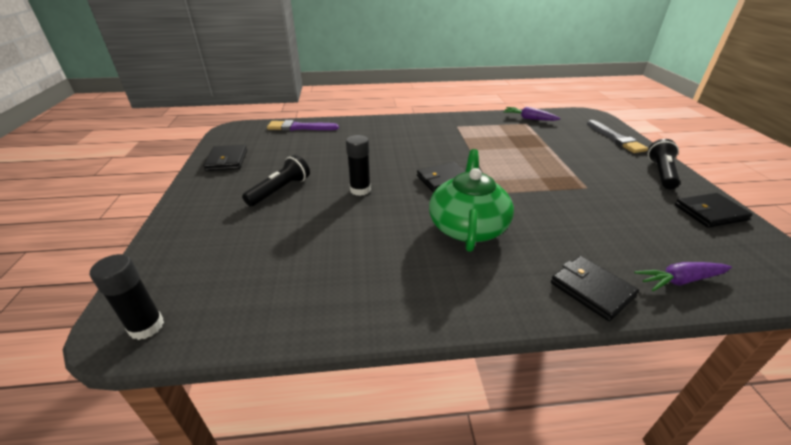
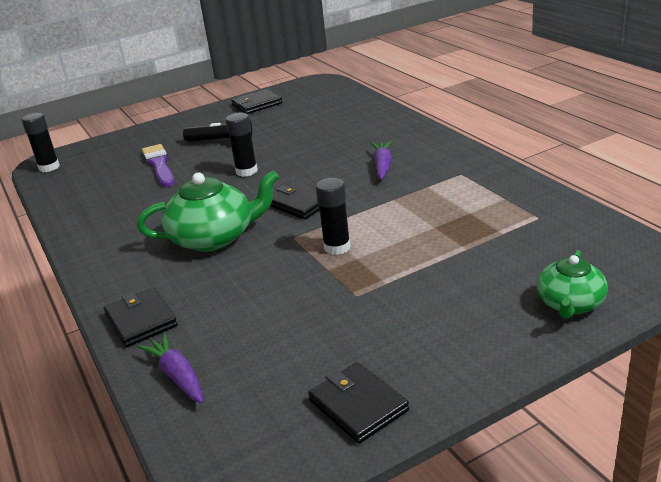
camera: 70 degrees right, 5 degrees down
(299, 127) = (354, 102): purple brush -> purple brush (159, 165)
(521, 180) = (337, 247): none -> black glue stick
(529, 118) = (561, 216): purple carrot -> purple carrot (383, 166)
(592, 289) = (141, 320): black wallet -> black wallet turned 60 degrees counterclockwise
(615, 138) = (570, 304): grey brush -> green teapot
(661, 173) = (463, 357): black flashlight -> none

